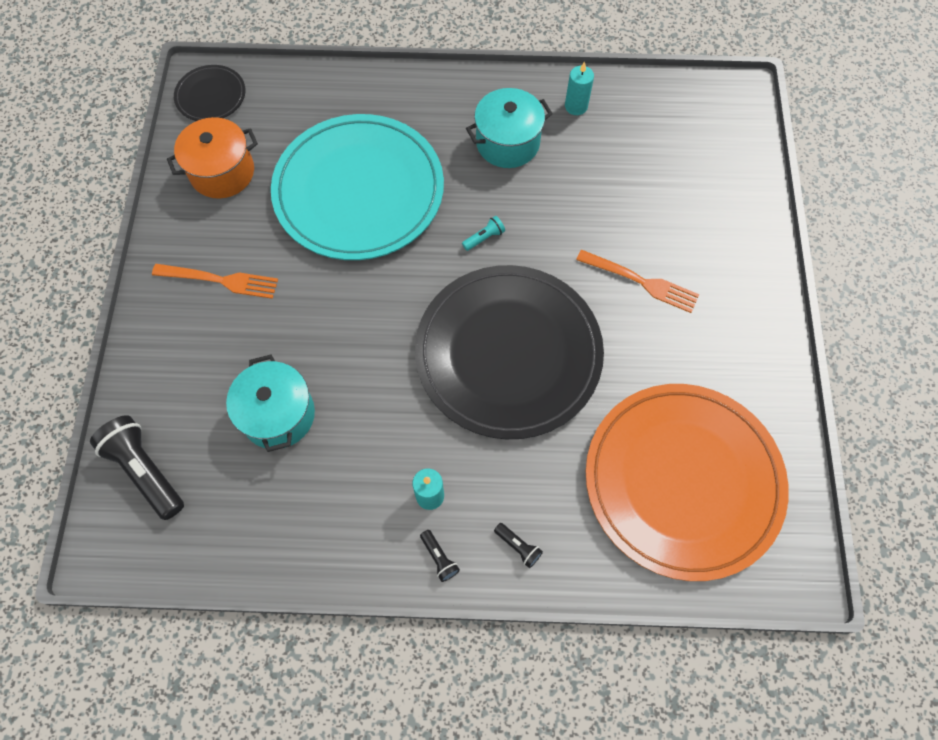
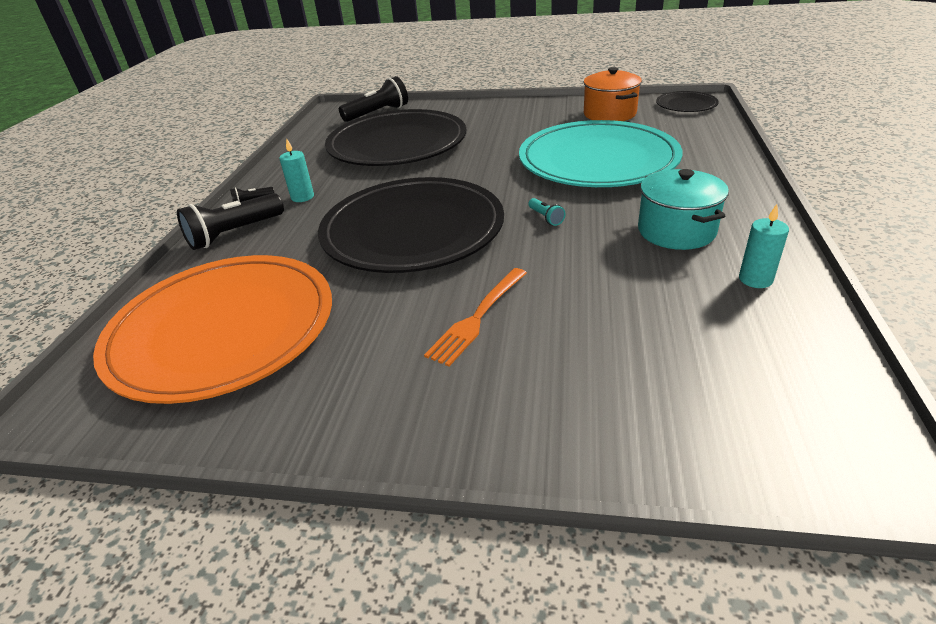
camera: 100 degrees right, 30 degrees down
(221, 280) = (511, 121): orange fork -> none
(278, 414) = (397, 144): turquoise pot -> black plate
(518, 547) = (234, 234): black flashlight -> black flashlight, size x2.18

